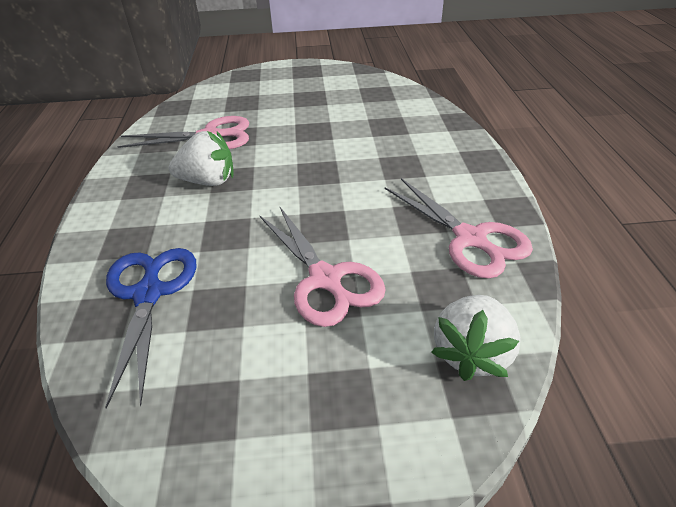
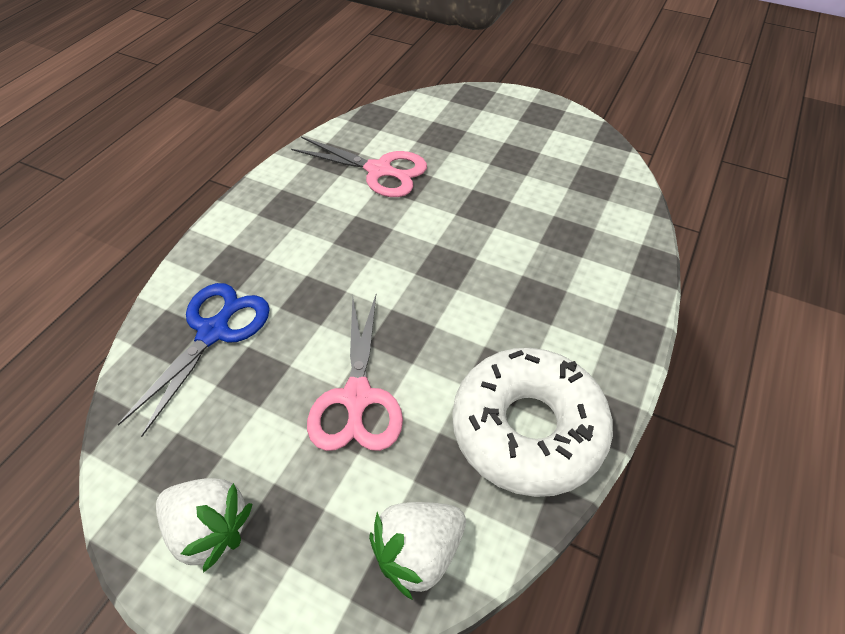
camera: 30 degrees right, 10 degrees up
(208, 181) = (340, 228): white strawberry -> white strawberry (210, 529)
(470, 239) = (528, 429): pink scissors -> white donut

